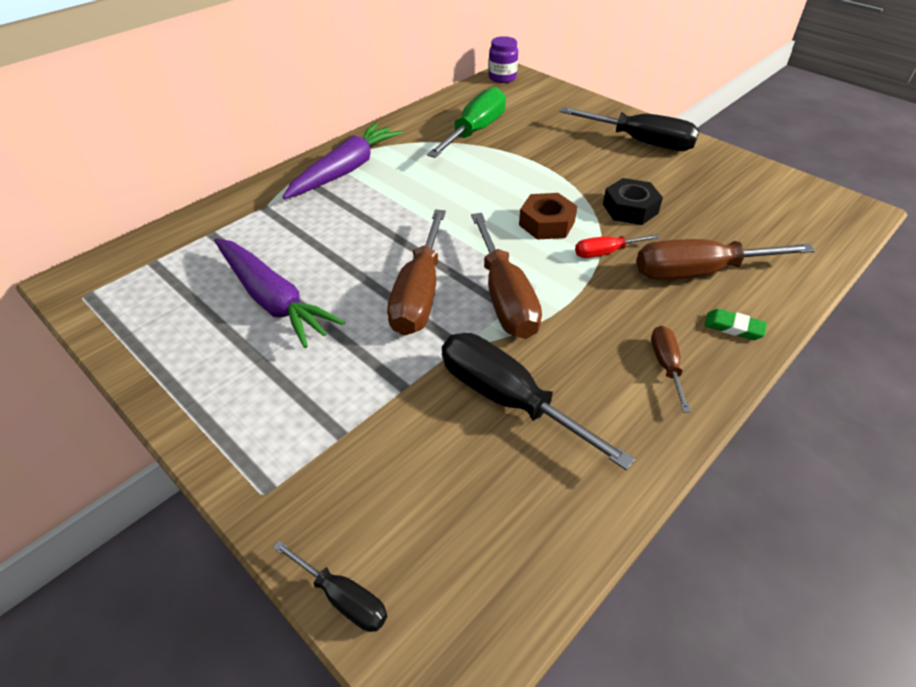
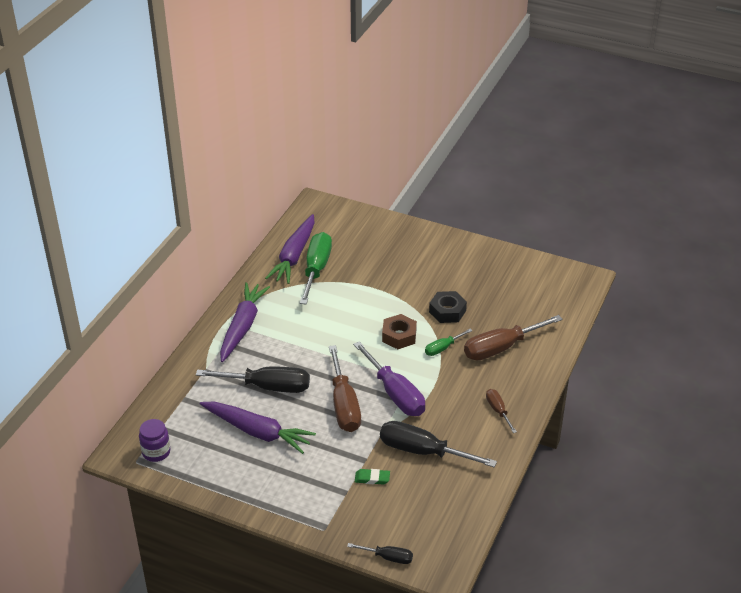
camera: 20 degrees left, 5 degrees down
(456, 114) = (294, 256): none -> purple carrot
(502, 77) = (311, 209): purple jar -> purple jar (156, 452)
(504, 298) = (395, 394): brown screwdriver -> purple screwdriver
(605, 252) = (443, 348): red screwdriver -> green screwdriver
(641, 142) = (437, 252): black screwdriver -> black screwdriver (268, 387)
(733, 327) = (528, 378): green eraser -> green eraser (372, 478)

